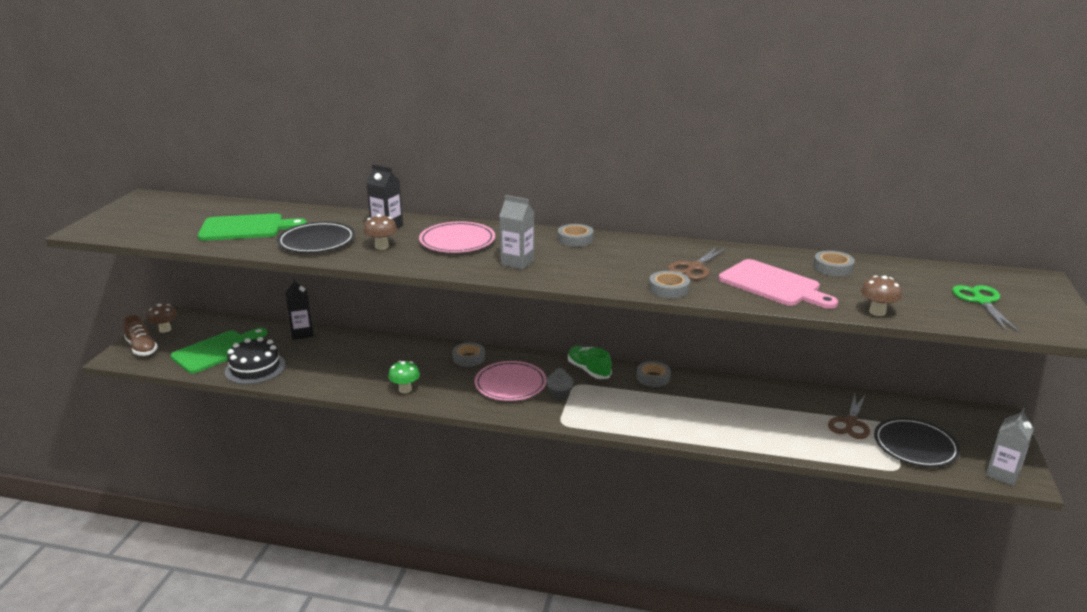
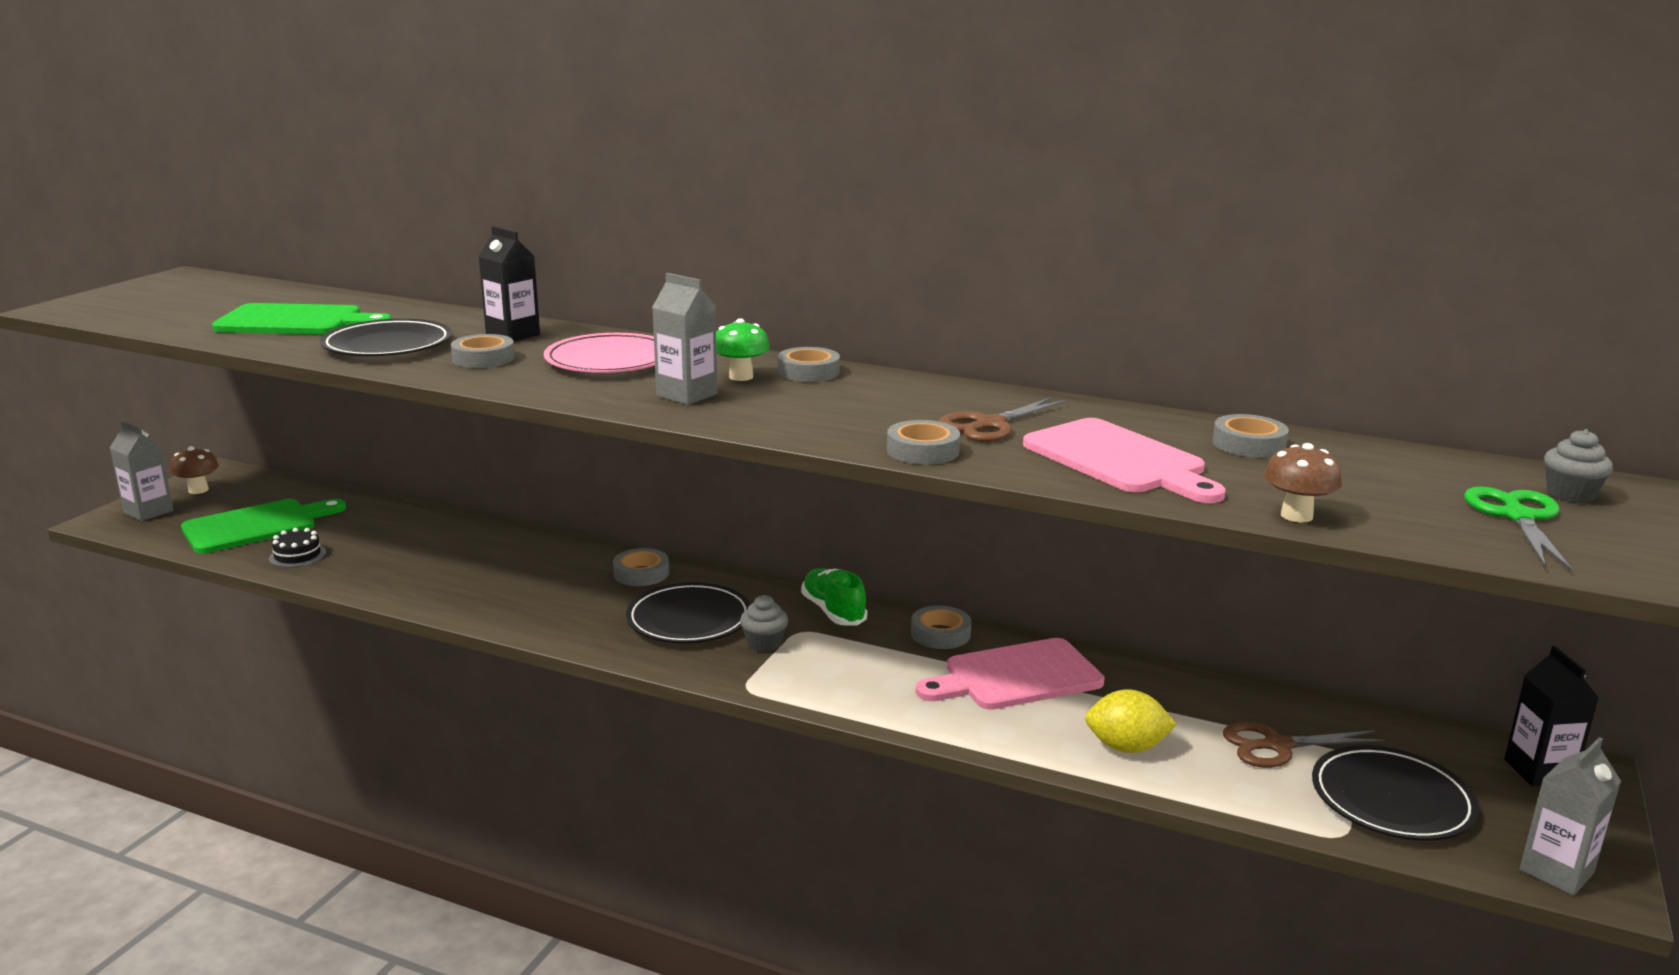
camera: 10 degrees right, 5 degrees down
(142, 348) = (148, 512): brown shoe -> grey carton
(255, 368) = (297, 555): black cake -> black cake, size x0.56
(302, 333) = (398, 513): black carton -> black carton (1539, 771)
(381, 246) = (483, 358): brown mushroom -> grey tape
(405, 389) = (512, 609): green mushroom -> green mushroom (741, 377)
(510, 384) = (689, 619): pink plate -> black plate
(703, 399) = (1016, 676): none -> pink cutting board
(776, 433) = (1126, 747): none -> yellow lemon
(850, 423) = (1277, 746): brown scissors -> brown scissors turned 45 degrees clockwise
(1000, 284) = (1570, 494): none -> grey cupcake

